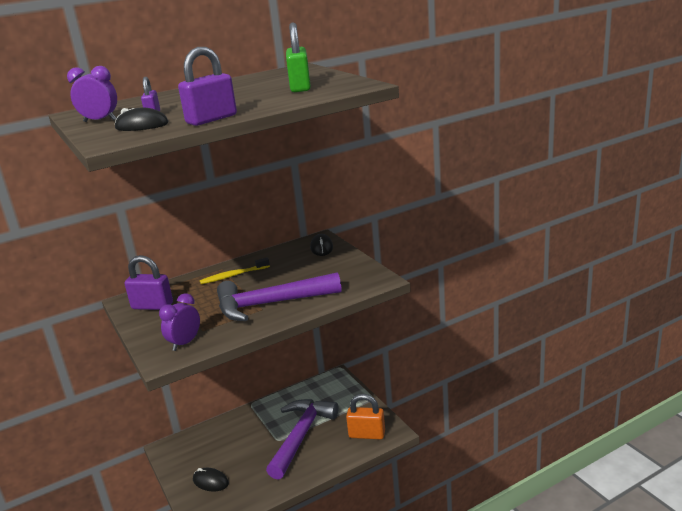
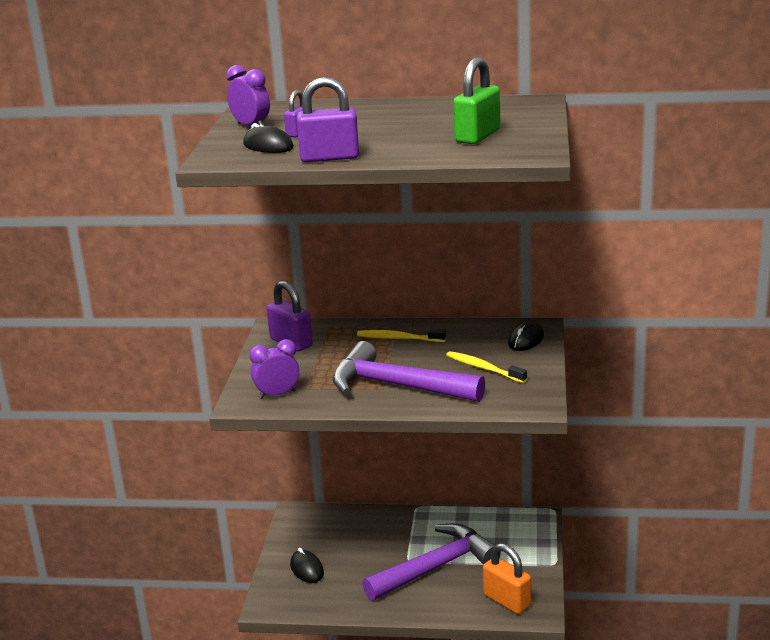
camera: 35 degrees right, 0 degrees up
(316, 272) = (483, 368): none -> yellow toothbrush

